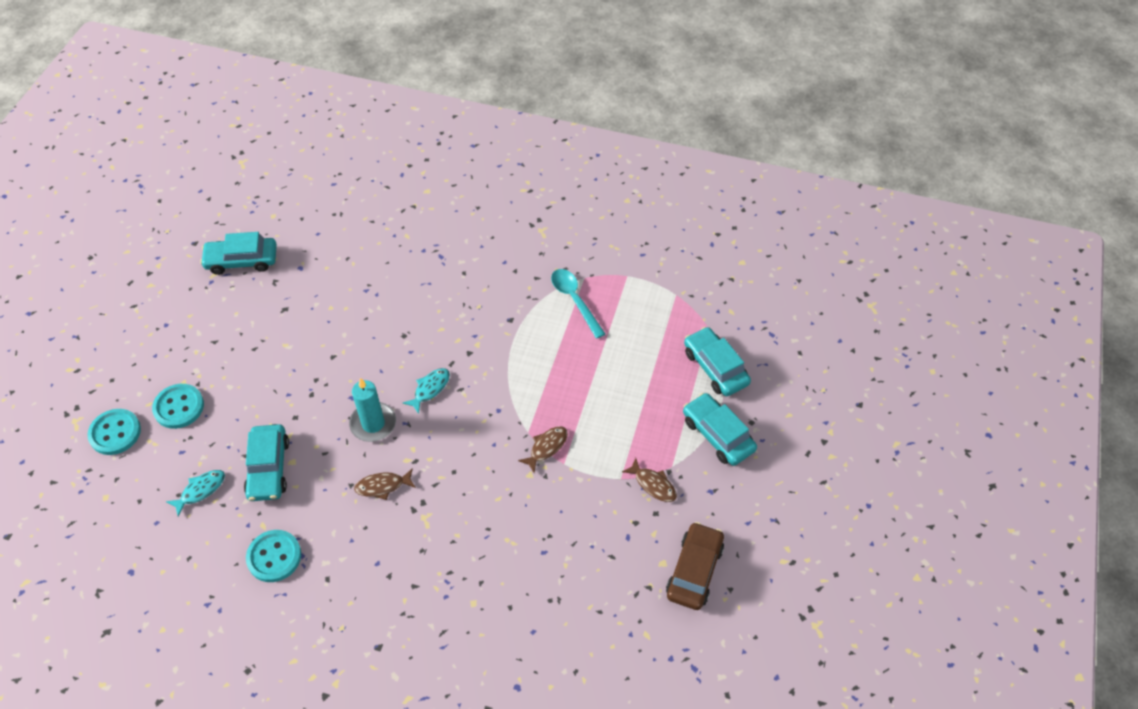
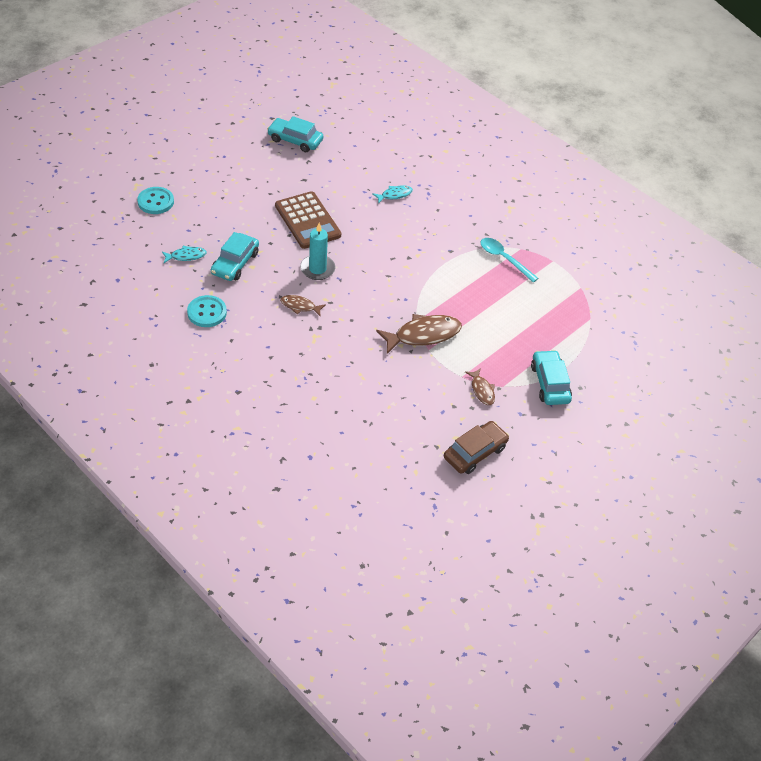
camera: 25 degrees right, 5 degrees down
(179, 407) = (202, 205): turquoise button -> none
(322, 364) = (307, 221): none -> brown calculator
(430, 389) = (368, 266): turquoise fish -> turquoise fish (394, 195)
(546, 447) = (423, 335): brown fish -> brown fish, size x1.87
(575, 300) = (504, 259): turquoise spoon -> turquoise spoon turned 45 degrees counterclockwise
(715, 367) = (577, 343): turquoise car -> none

